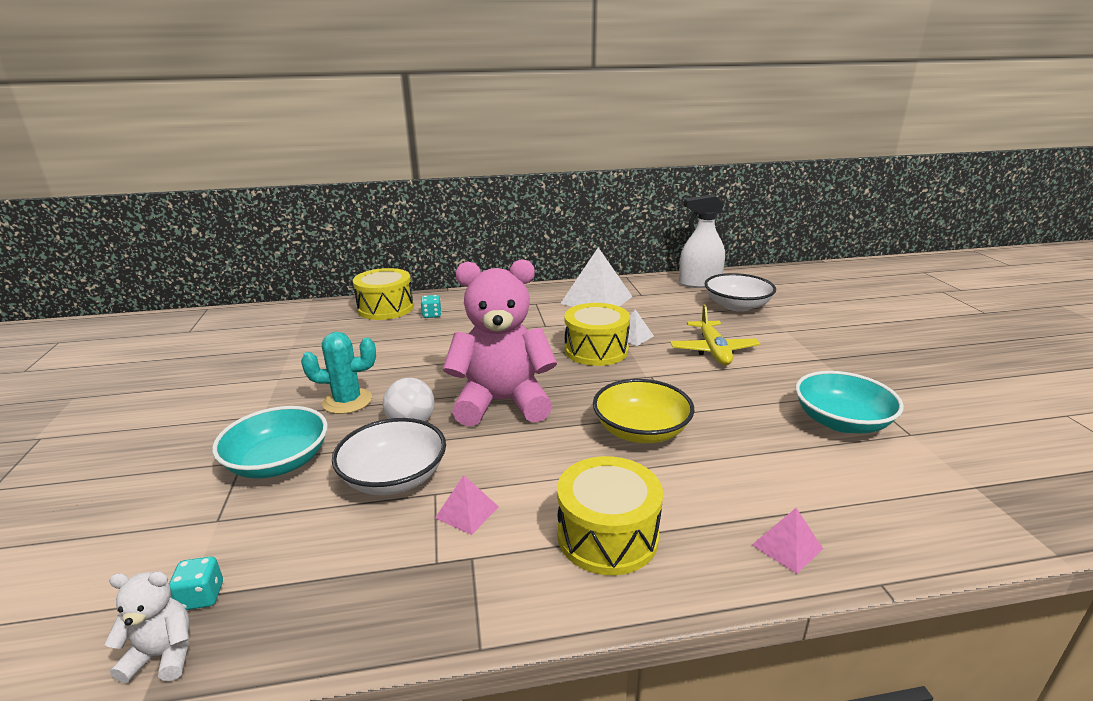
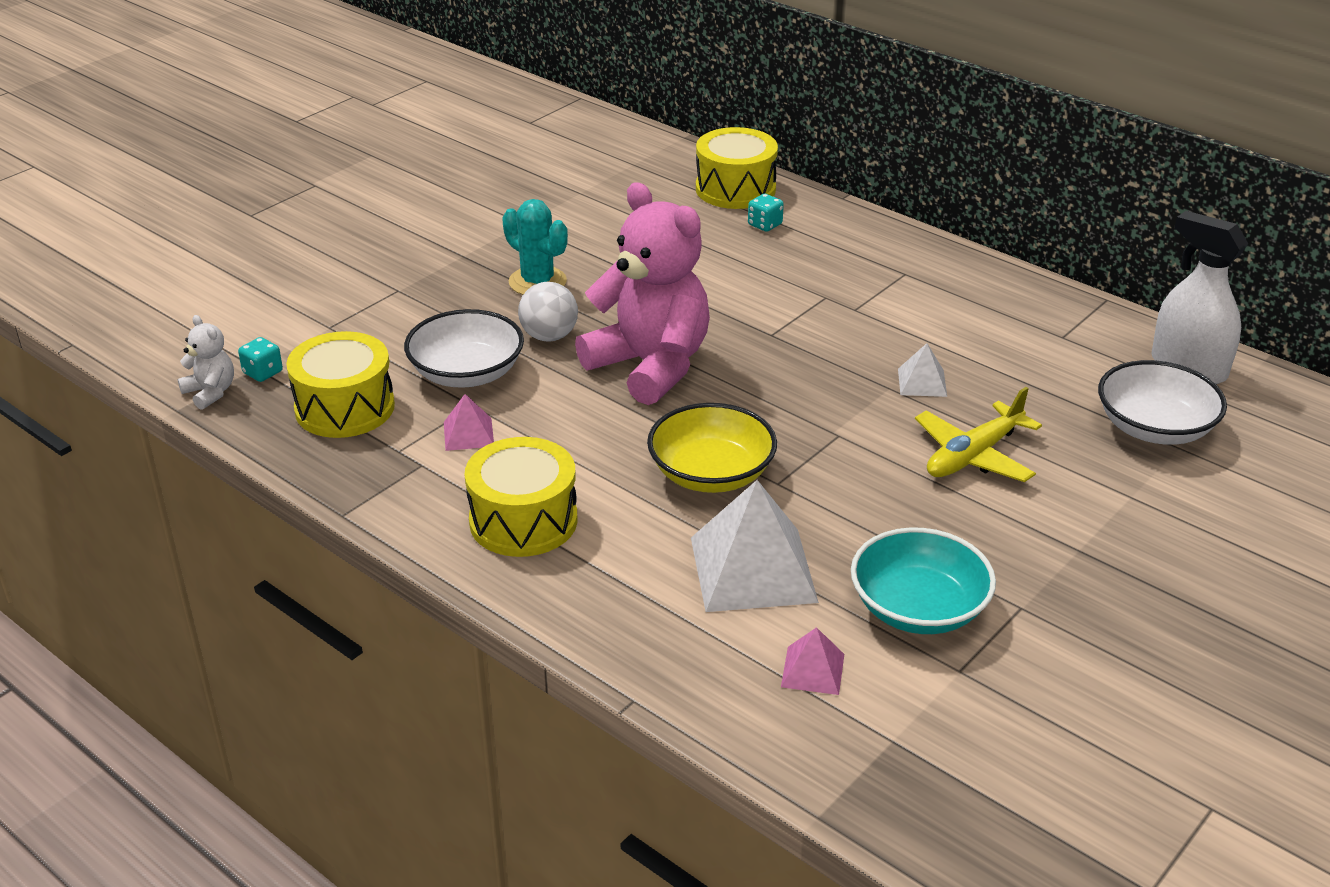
camera: 50 degrees right, 10 degrees up
(278, 462) = (417, 307): turquoise bowl -> none
(596, 300) = (987, 311): white pyramid -> white pyramid (753, 569)
(596, 350) = (845, 371): yellow drum -> yellow drum (345, 408)
(787, 546) = (625, 629): pink pyramid -> pink pyramid (813, 670)

